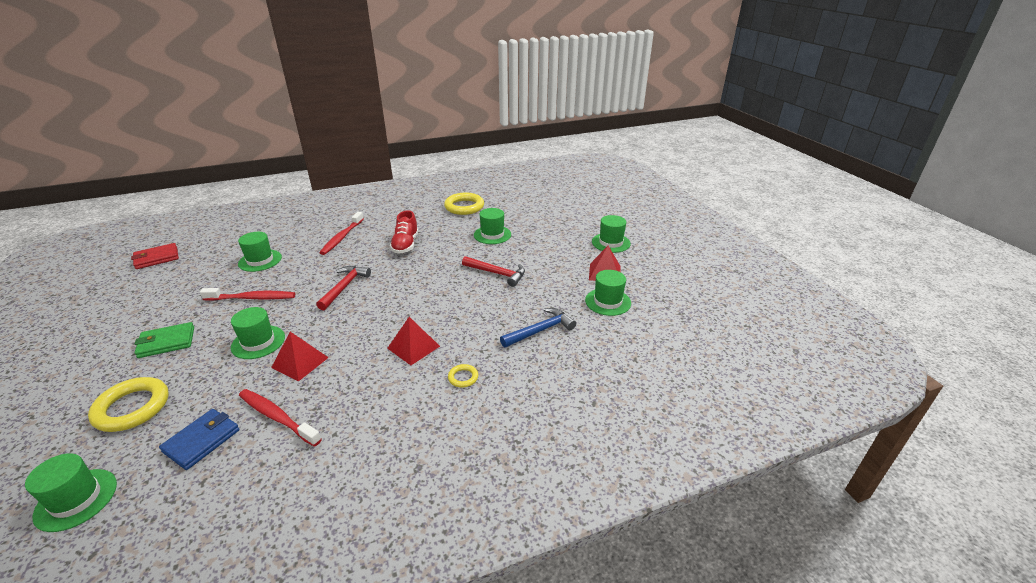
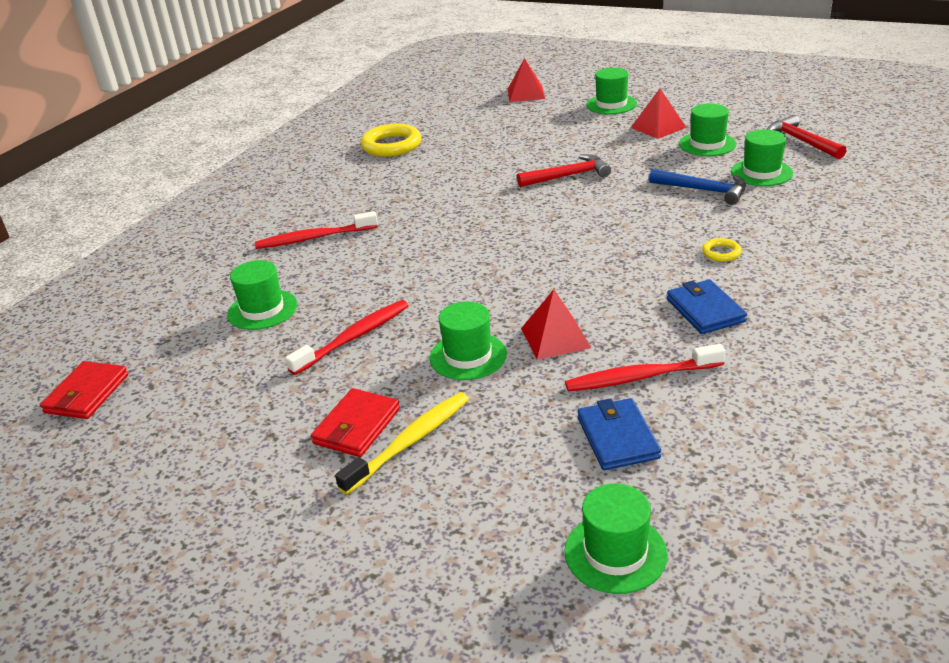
camera: 40 degrees left, 0 degrees up
(132, 408) = (476, 480): yellow ring -> none
(160, 366) = (410, 442): none -> yellow toothbrush
(167, 342) = (357, 426): green wallet -> red wallet
(342, 237) = (314, 238): red toothbrush -> red toothbrush turned 105 degrees clockwise
(344, 287) = (440, 268): red hammer -> red hammer (801, 141)
(380, 406) = (705, 310): none -> blue wallet
(405, 245) = (412, 205): red shoe -> none
(413, 347) = (630, 262): red pyramid -> red pyramid (526, 94)
(492, 235) = (485, 152): green hat -> green hat (761, 172)
(540, 330) = (703, 190): blue hammer -> blue hammer turned 105 degrees clockwise

